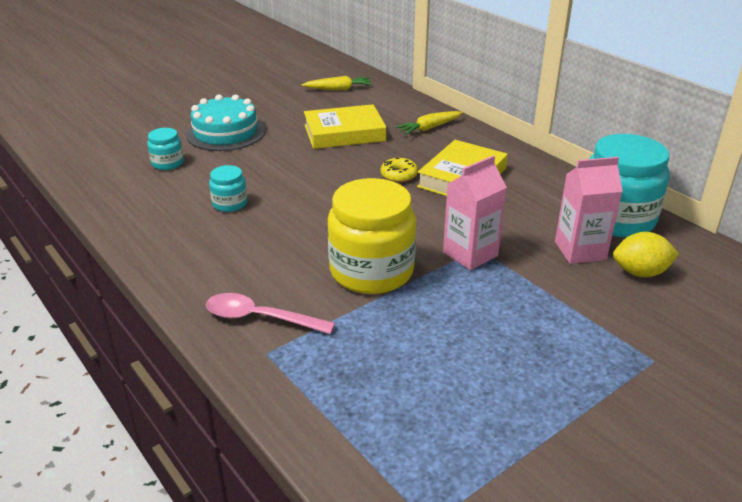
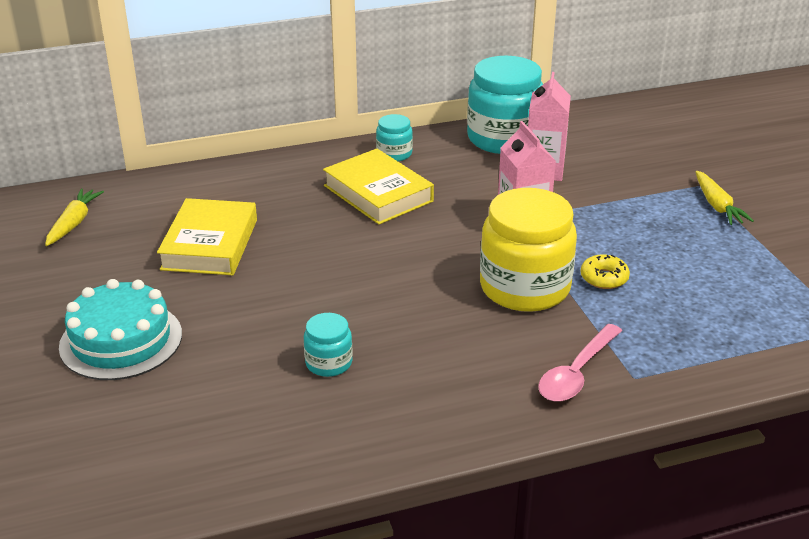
camera: 70 degrees left, 0 degrees up
(167, 163) = (173, 406): turquoise jar -> turquoise jar (394, 154)
(399, 175) = (345, 230): yellow donut -> yellow donut (604, 278)
(429, 128) = (249, 185): yellow carrot -> yellow carrot (717, 206)
(640, 272) = (588, 154): yellow lemon -> none

